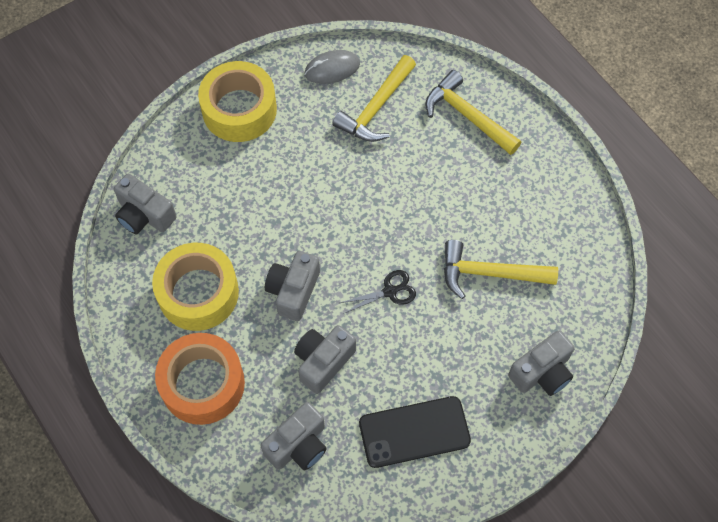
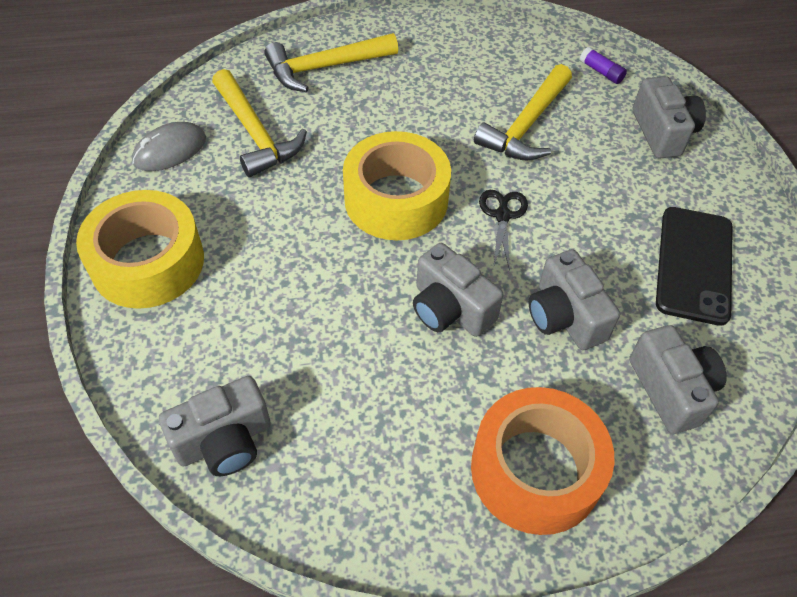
camera: 65 degrees left, 10 degrees down
(198, 293) = (392, 420): yellow tape -> yellow tape (396, 199)
(332, 69) = (170, 150): grey mouse -> grey mouse turned 45 degrees clockwise
(587, 305) = (601, 72): none -> purple glue stick

